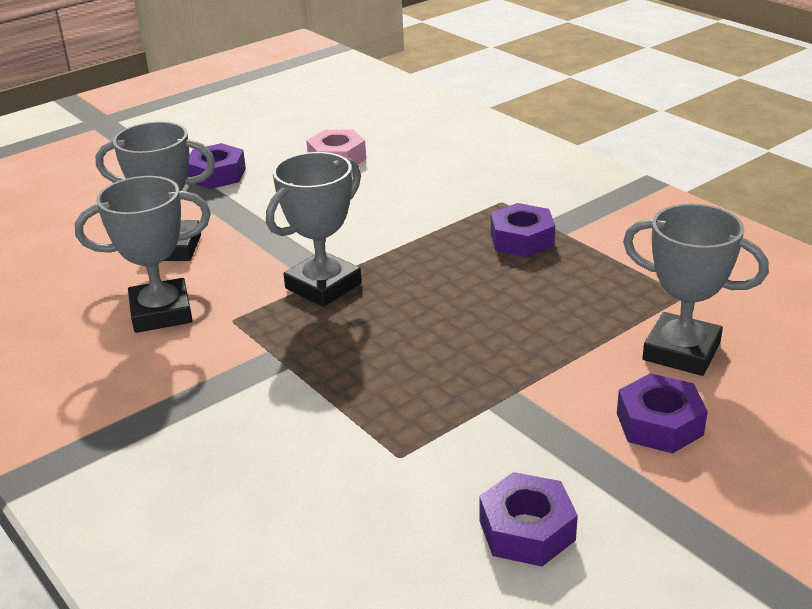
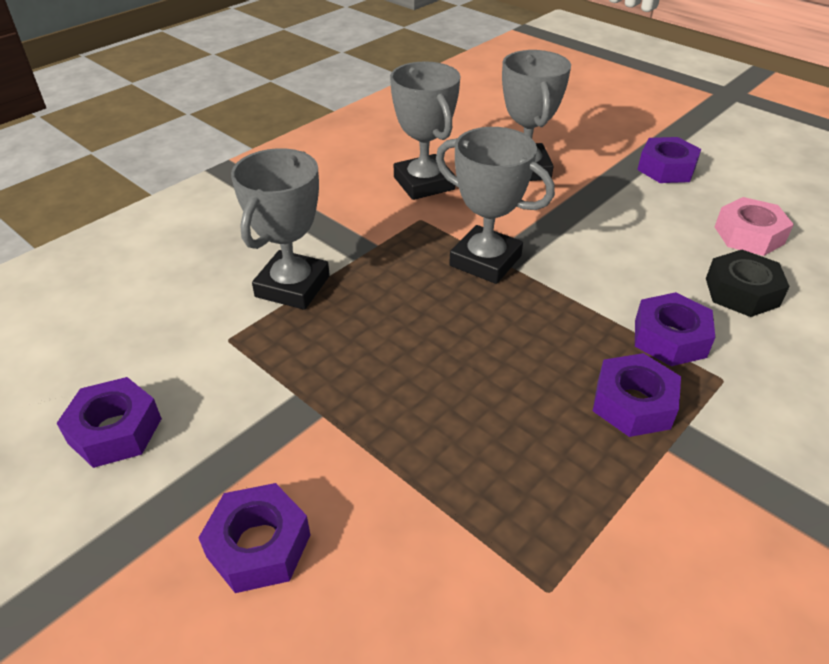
camera: 80 degrees right, 10 degrees up
(408, 176) = (741, 292): none -> black nut
(454, 213) = (670, 338): none -> purple nut
(681, 351) = (406, 578): grey trophy -> grey trophy (292, 286)

